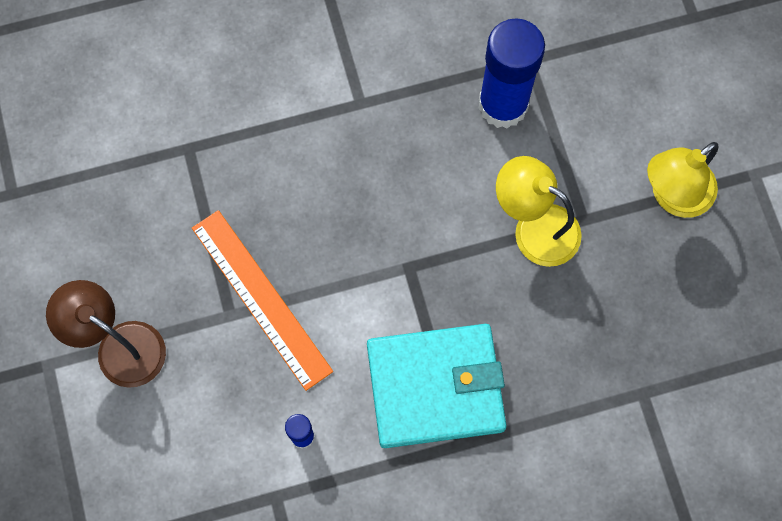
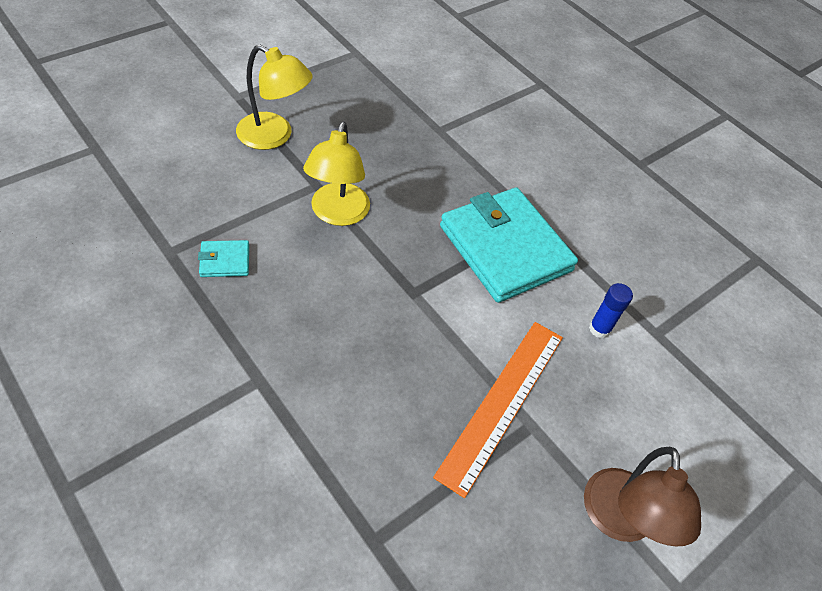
camera: 120 degrees left, 20 degrees down
(503, 105) = (225, 261): blue glue stick -> turquoise wallet

